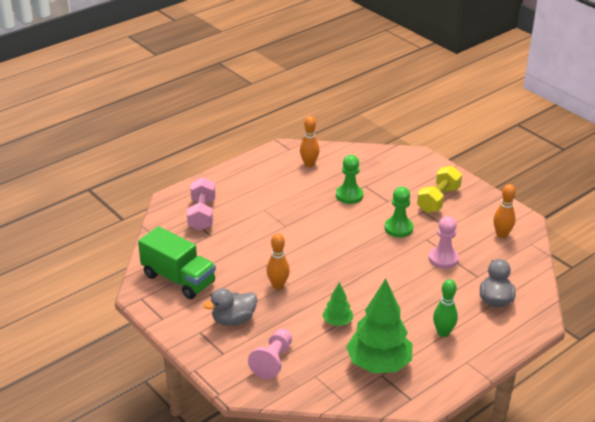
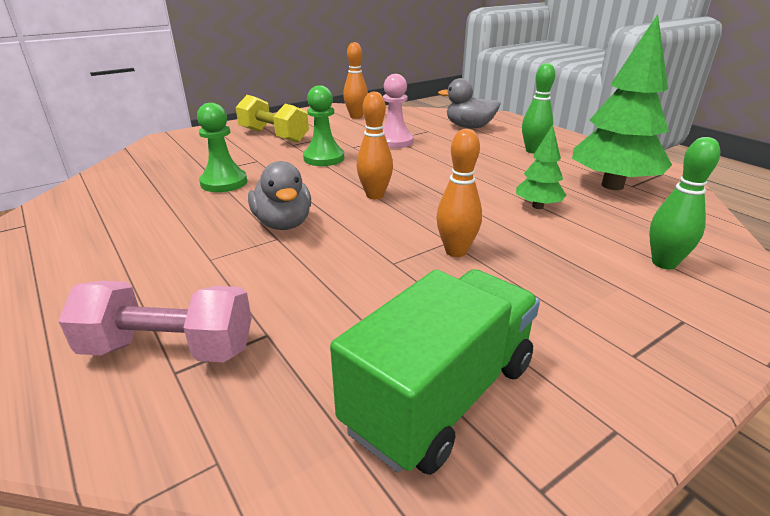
camera: 85 degrees left, 5 degrees down
(233, 320) = (572, 305): grey duck -> grey duck (283, 224)
(273, 361) = (664, 263): pink pawn -> green bowling pin
(309, 164) = (101, 208): orange bowling pin -> orange bowling pin (375, 195)

